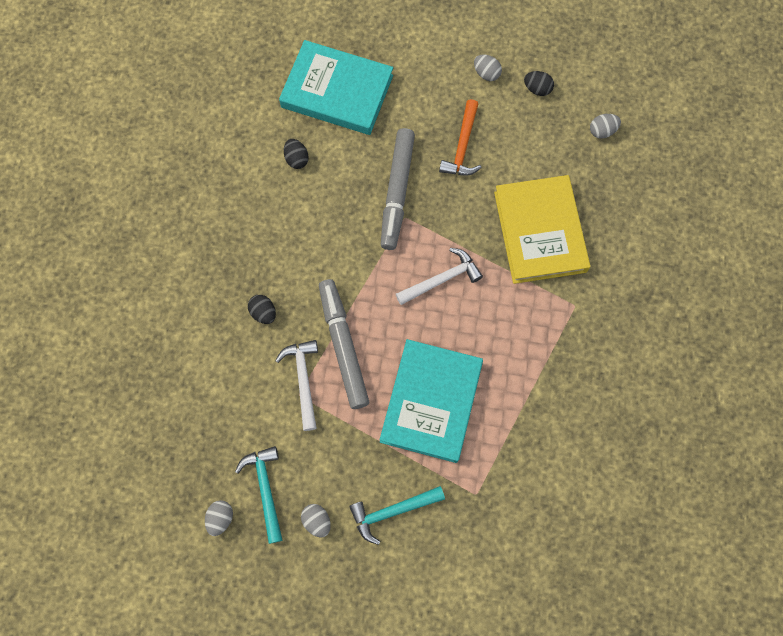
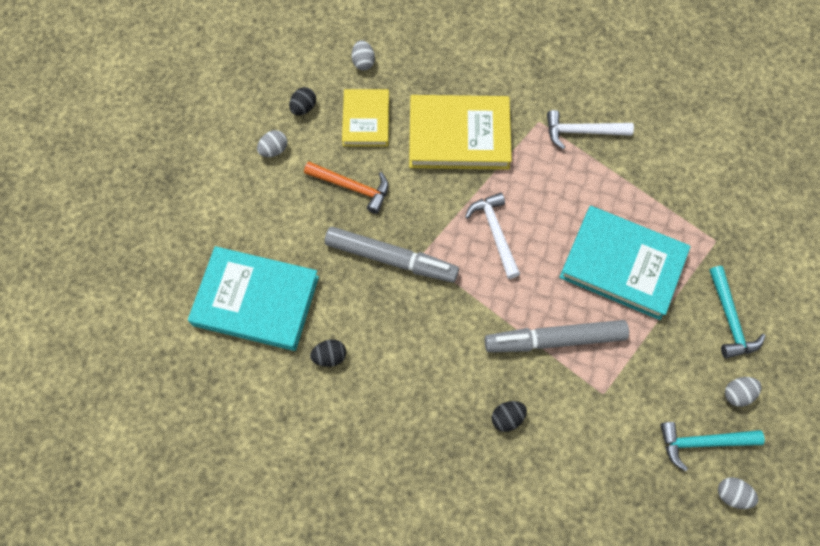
camera: 80 degrees left, 5 degrees down
(303, 380) = (588, 386): white hammer -> white hammer (582, 132)
(337, 91) = (256, 301): turquoise book -> turquoise book turned 75 degrees clockwise
(537, 145) = (366, 120): none -> yellow book

